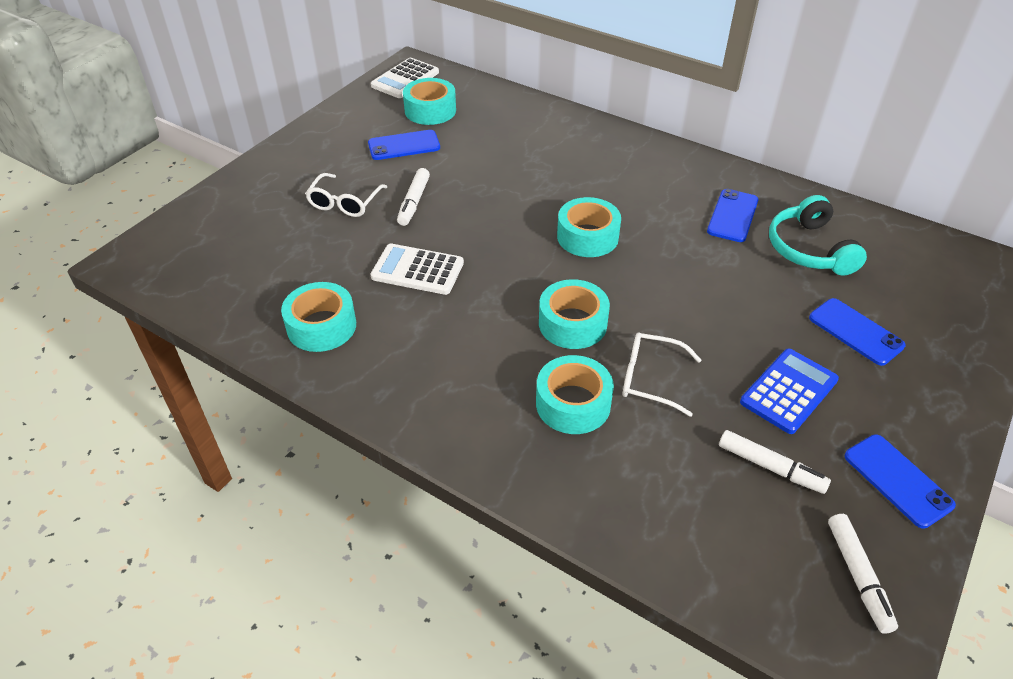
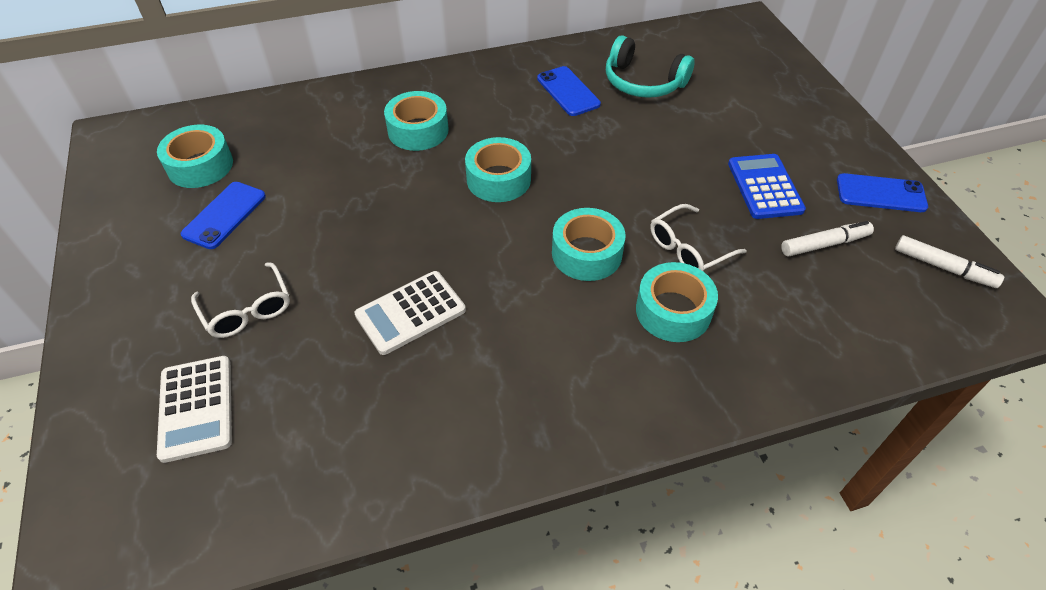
camera: 50 degrees left, 5 degrees up
(321, 326) = (403, 434): turquoise tape -> turquoise tape (418, 130)
(405, 79) = (125, 153): white calculator -> white calculator (196, 408)
(414, 202) = (315, 258): white marker -> none
(855, 332) = (740, 118): blue phone -> none

